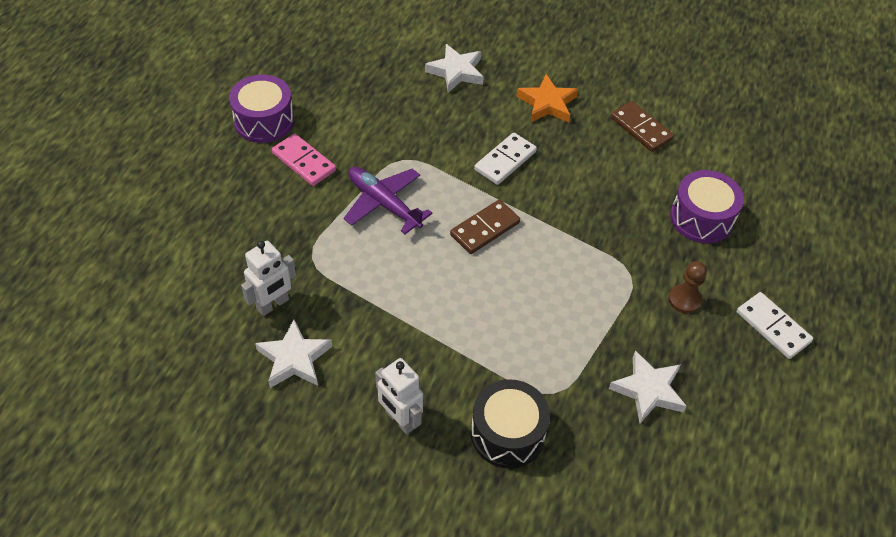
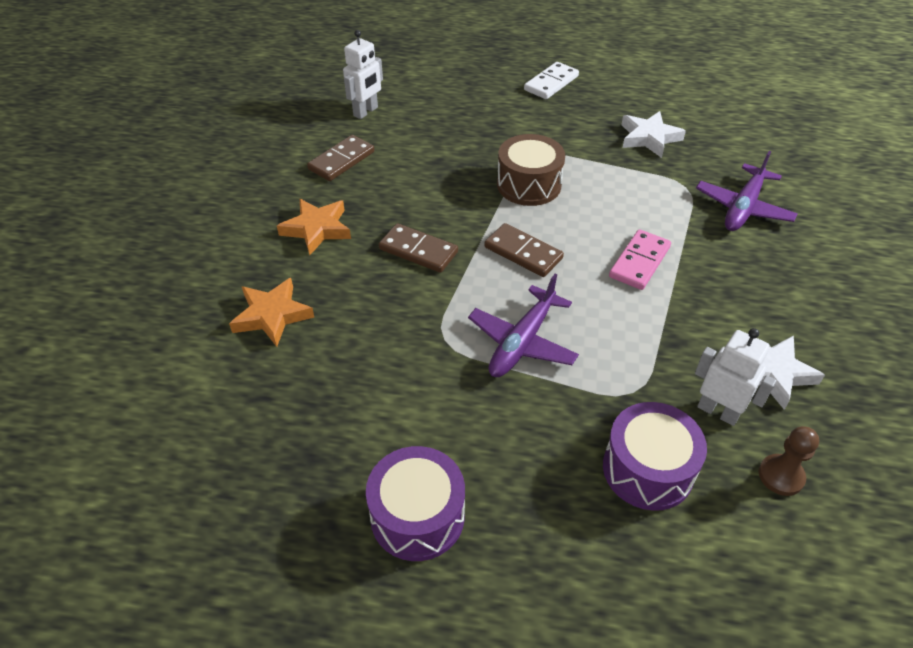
camera: 100 degrees left, 5 degrees down
(303, 162) = (483, 442): pink domino -> pink domino (639, 262)
(400, 420) = (780, 276): white robot -> white robot (366, 112)
(456, 71) = (272, 315): white star -> orange star
(505, 161) = (418, 250): white domino -> brown domino
(507, 433) = (743, 207): black drum -> purple plane
(581, 257) = (529, 185): none -> brown drum
(684, 300) = (547, 125): brown pawn -> brown pawn (781, 476)
(701, 218) = (450, 120): purple drum -> purple drum (647, 469)

